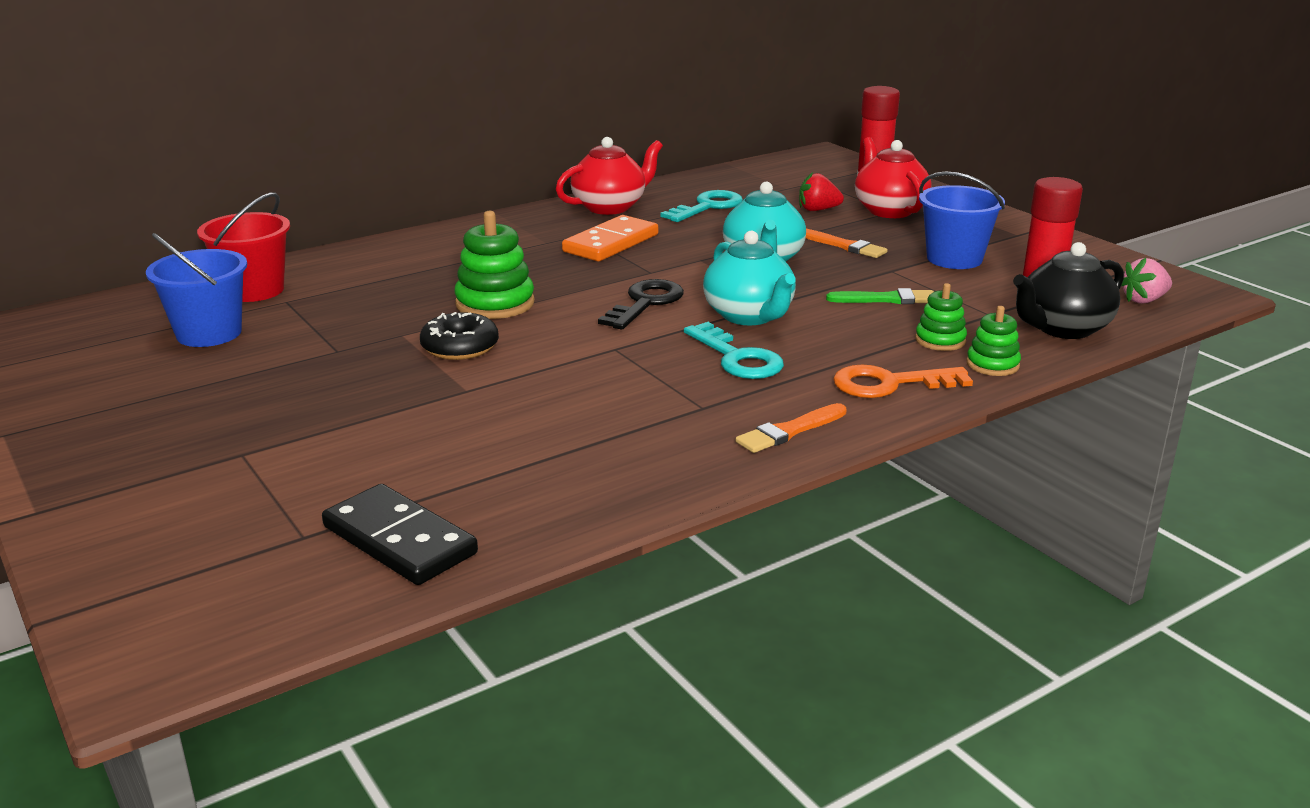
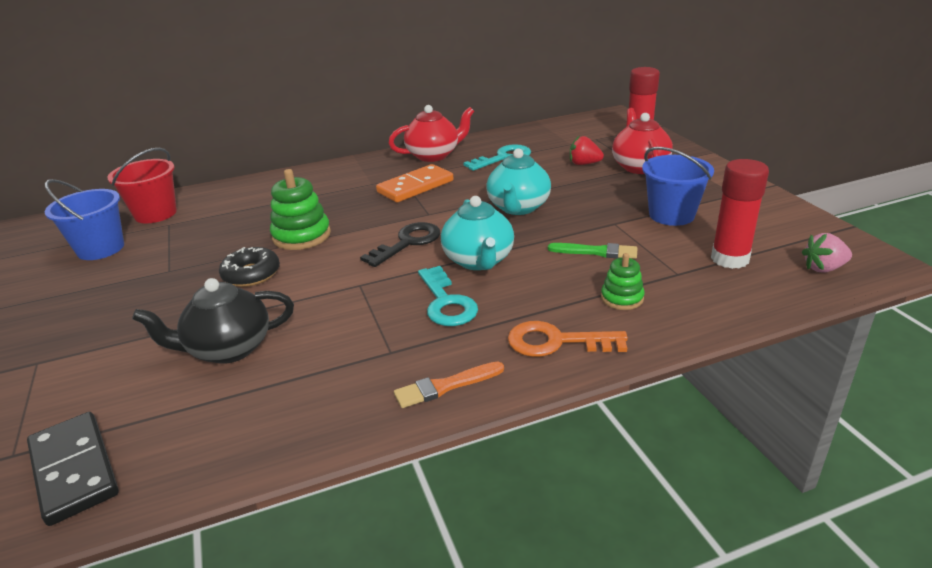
camera: 15 degrees right, 5 degrees up
(844, 246) = (588, 198): orange brush -> none
(992, 365) = (656, 329): green stacking toy -> none
(1062, 329) = (736, 294): black teapot -> black teapot (228, 349)

